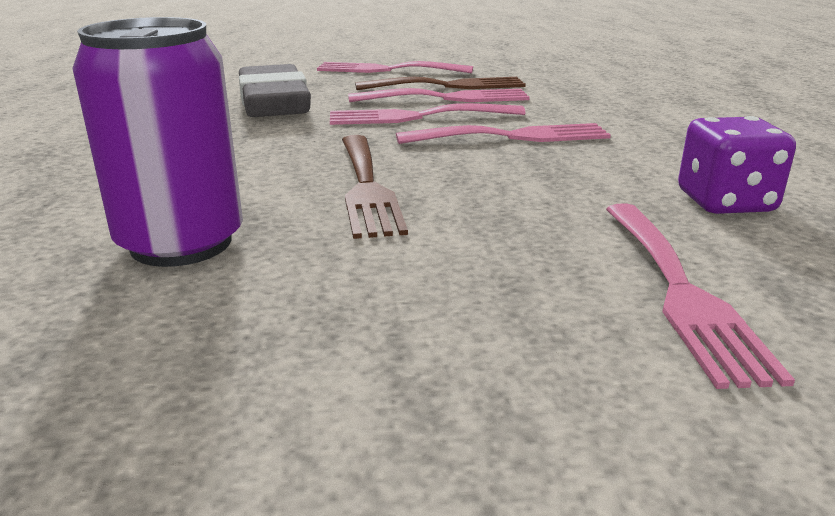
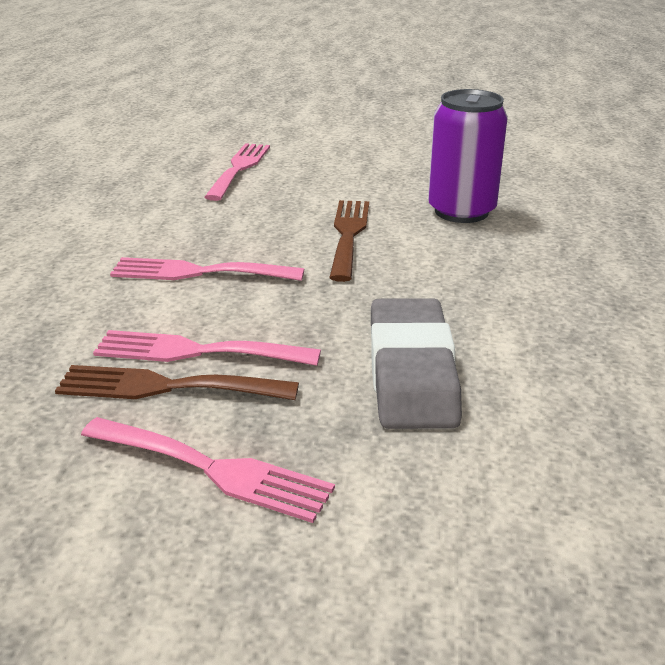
camera: 165 degrees left, 5 degrees up
(416, 117) = (260, 316): pink fork -> none
(725, 202) = (144, 200): purple dice -> none

